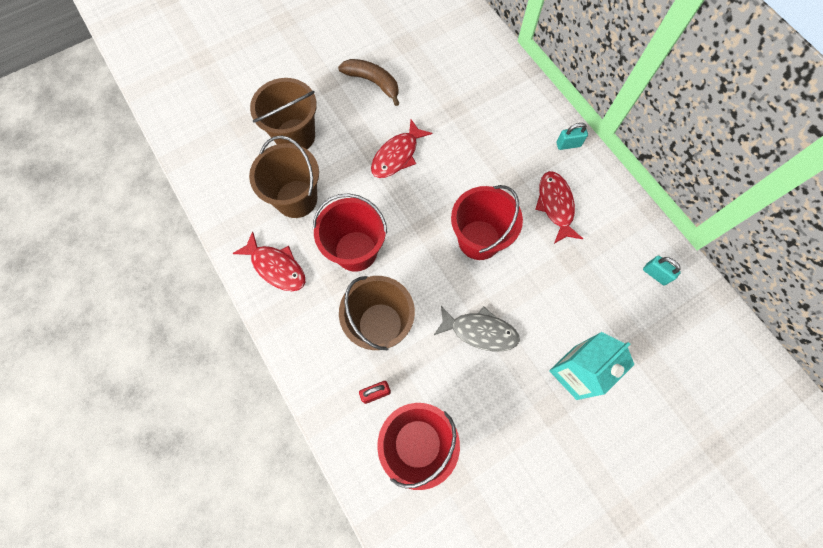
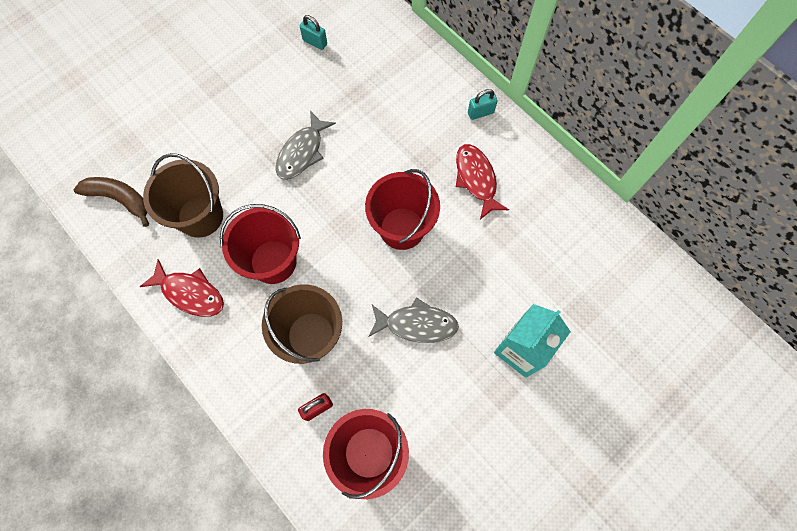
camera: 10 degrees left, 0 degrees up
(295, 136) = (188, 148): brown bucket -> none
(373, 82) = (264, 77): brown banana -> brown banana (120, 199)
(397, 155) = (302, 152): red fish -> grey fish
(655, 274) = (588, 234): turquoise padlock -> turquoise padlock (315, 42)

